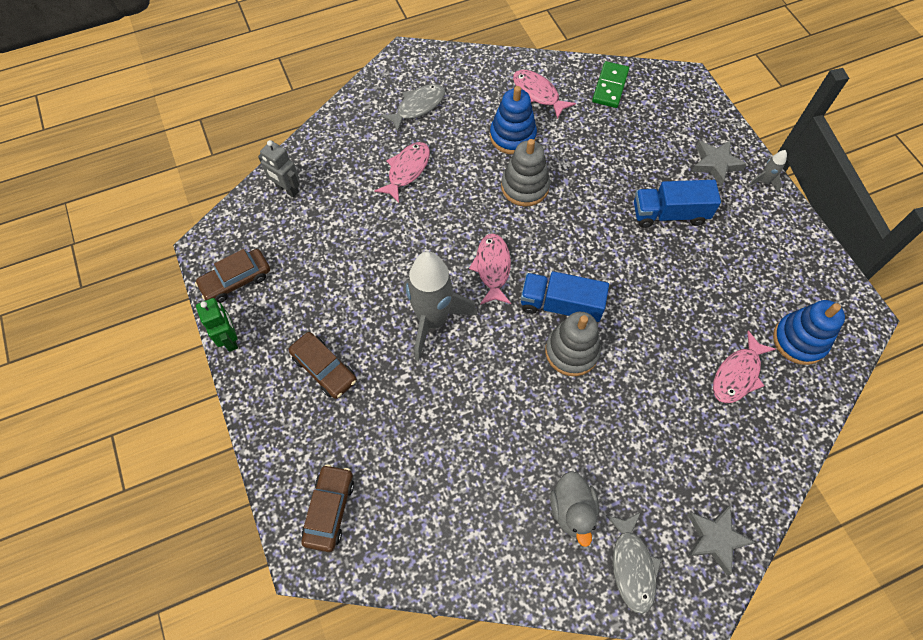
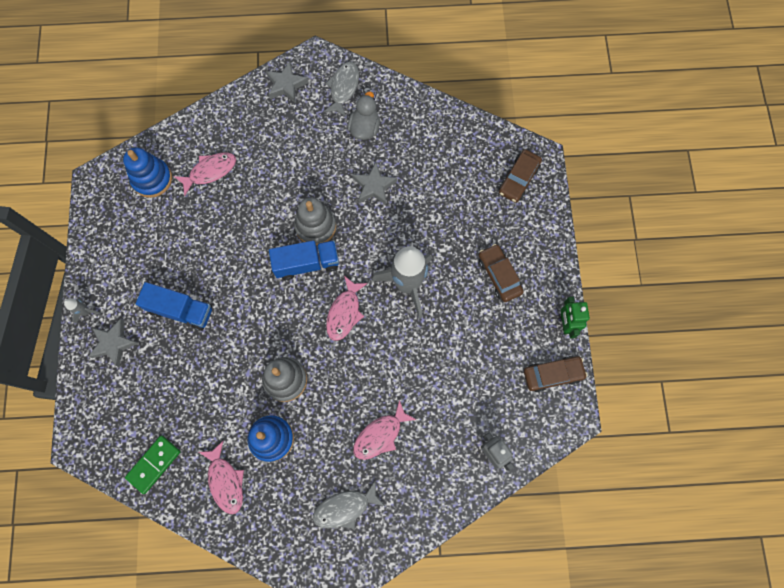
camera: 160 degrees left, 10 degrees up
(522, 428) = (374, 186): none -> grey star
(560, 305) = (307, 263): blue truck -> blue truck turned 45 degrees counterclockwise

